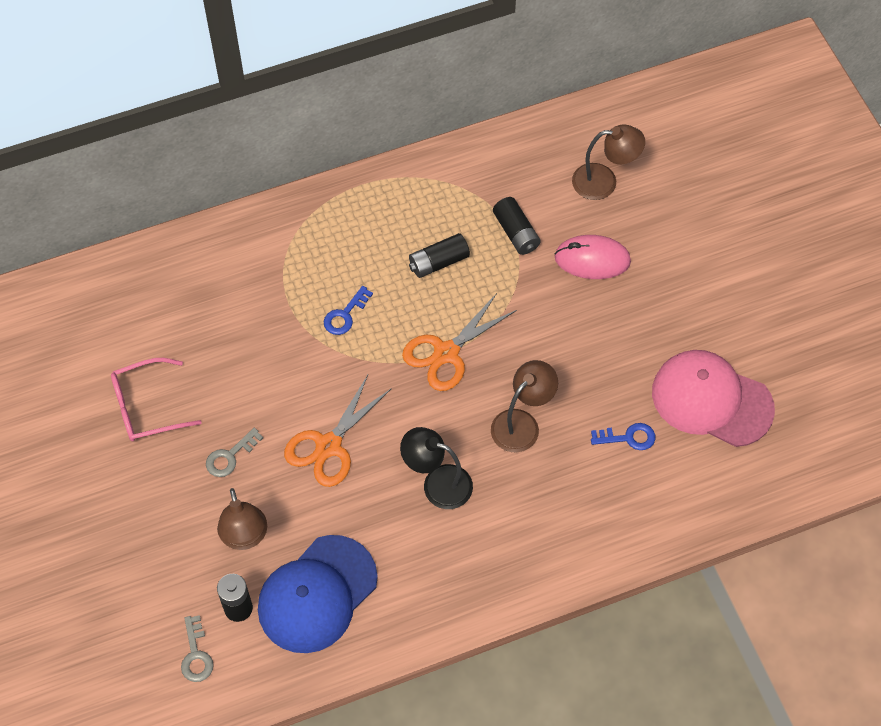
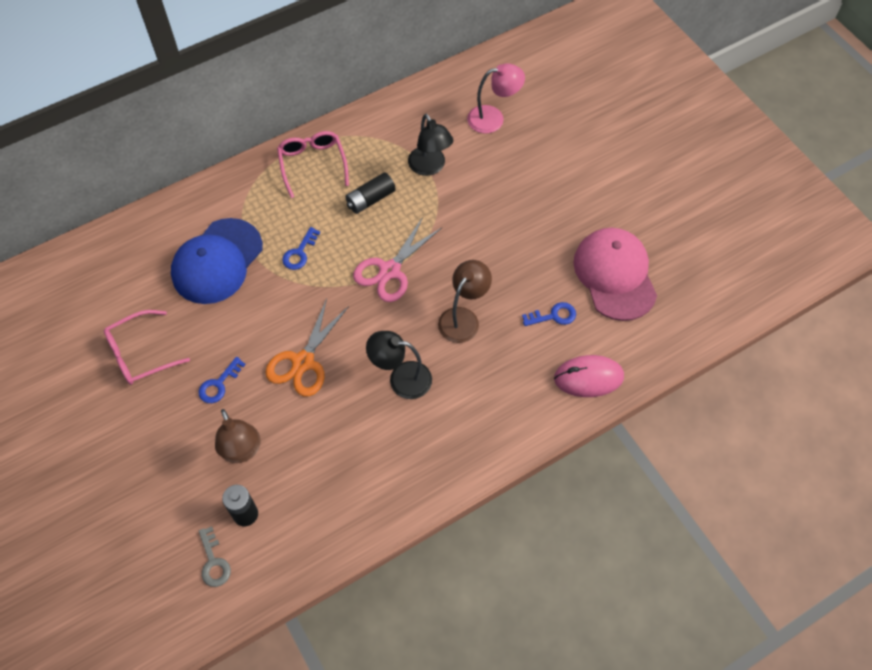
camera: 10 degrees left, 0 degrees up
(230, 456) = (219, 384): grey key -> blue key
(317, 594) = (313, 490): blue cap -> blue cap (217, 261)
(377, 208) = (312, 164): none -> pink glasses
(446, 353) = (390, 270): orange scissors -> pink scissors
(516, 232) = (430, 167): black battery -> black lamp
(592, 259) = (495, 179): pink mouse -> pink mouse (588, 378)
(604, 181) = (493, 118): brown lamp -> pink lamp
(711, 400) = (615, 275): pink cap -> pink cap turned 60 degrees clockwise

